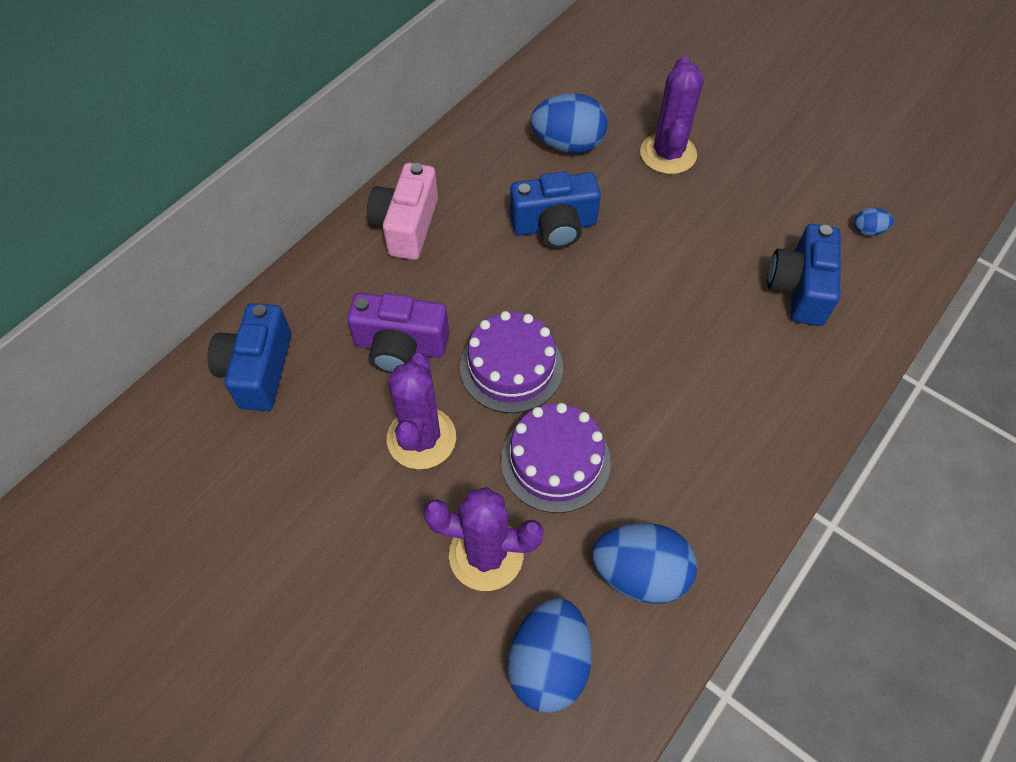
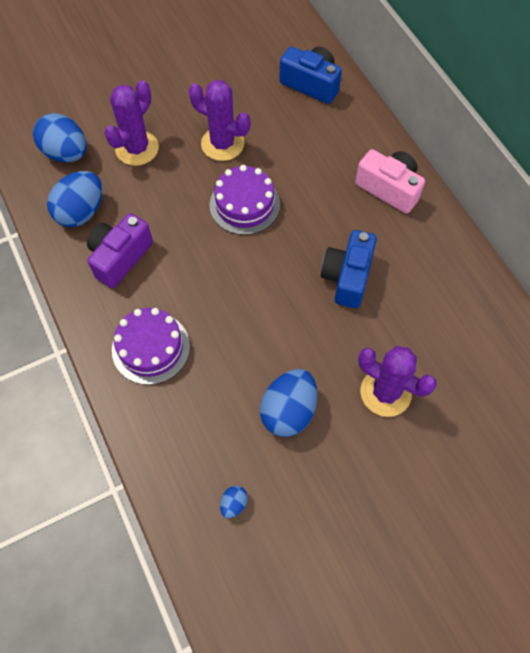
camera: 115 degrees right, 5 degrees up
(400, 346) = (291, 154): purple camera -> purple camera (120, 257)
(555, 461) = (169, 201): purple cake -> purple cake (151, 348)
(568, 144) = (427, 322): blue egg -> blue egg (288, 411)
(799, 288) = (209, 413): blue camera -> none

